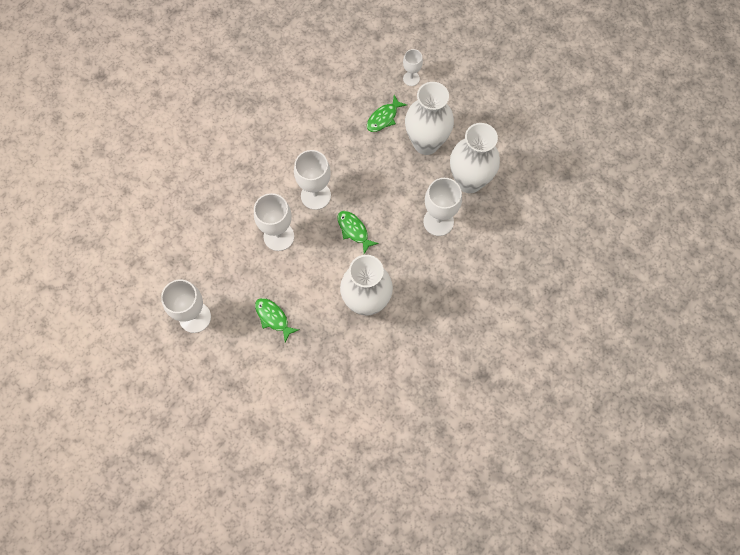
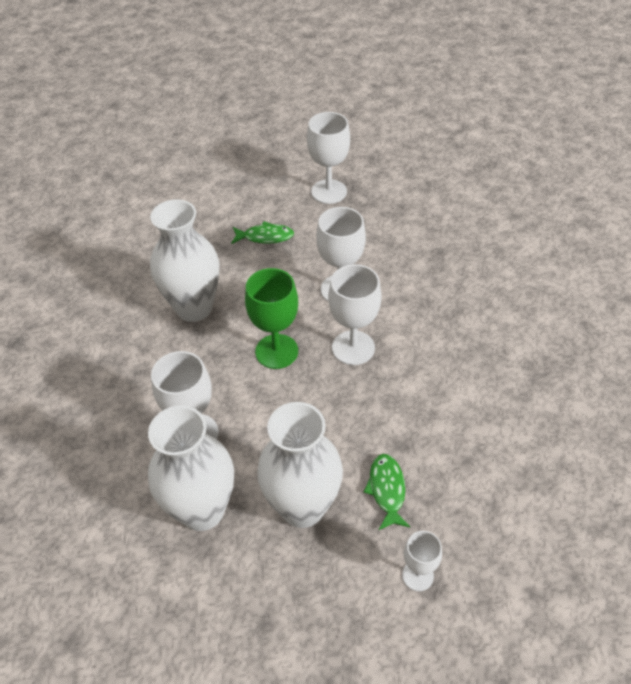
camera: 135 degrees right, 20 degrees down
(354, 230) = (276, 351): green fish -> green goblet

